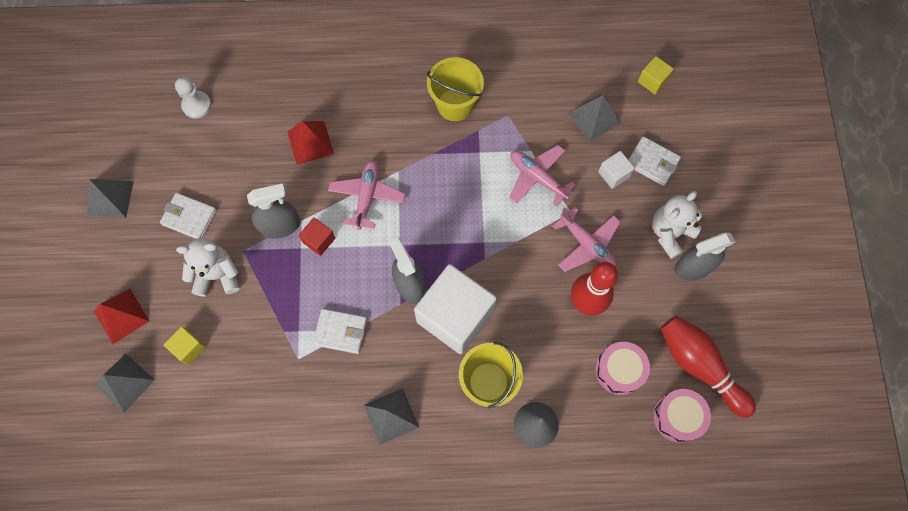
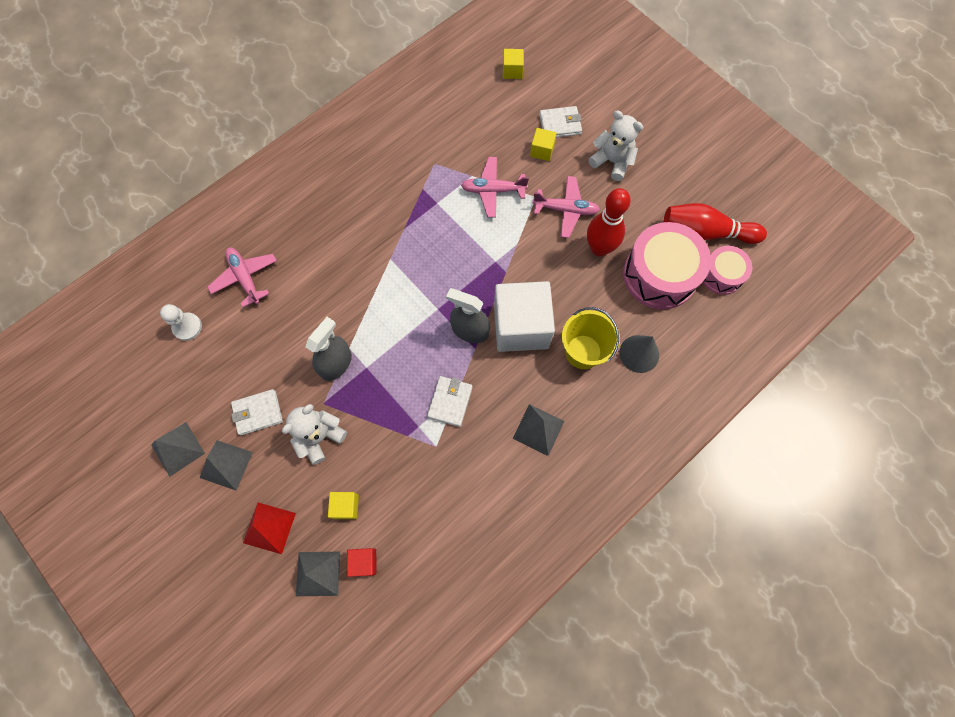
camera: 40 degrees left, 0 degrees up
(310, 142) = (305, 287): red pyramid -> none
(319, 240) = (375, 351): red cube -> red cube (364, 562)
(340, 332) = (450, 402): white wallet -> white wallet turned 45 degrees counterclockwise
(367, 197) = (383, 294): pink plane -> pink plane (245, 278)
(455, 105) = (390, 183): yellow bucket -> none
(594, 118) = (495, 122): grey pyramid -> grey pyramid (226, 465)
(613, 174) = (542, 150): white cube -> yellow cube
(619, 370) = (659, 275): pink drum -> pink drum, size x1.75
(670, 233) = (612, 161): white teddy bear -> white teddy bear turned 120 degrees clockwise
(693, 267) = (646, 172): grey spray bottle -> none

